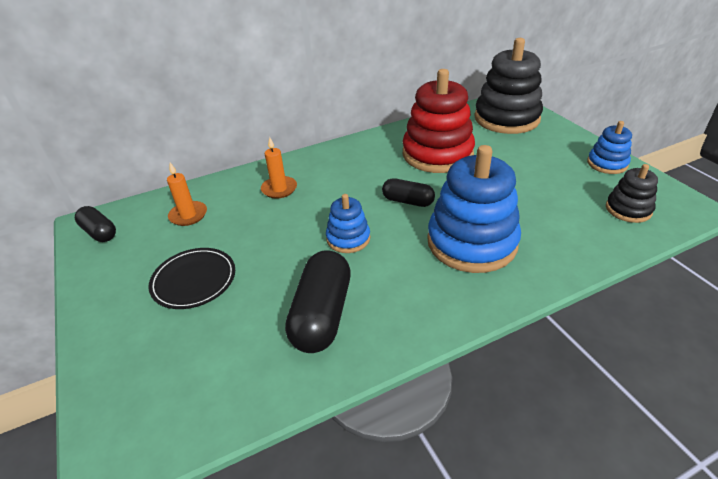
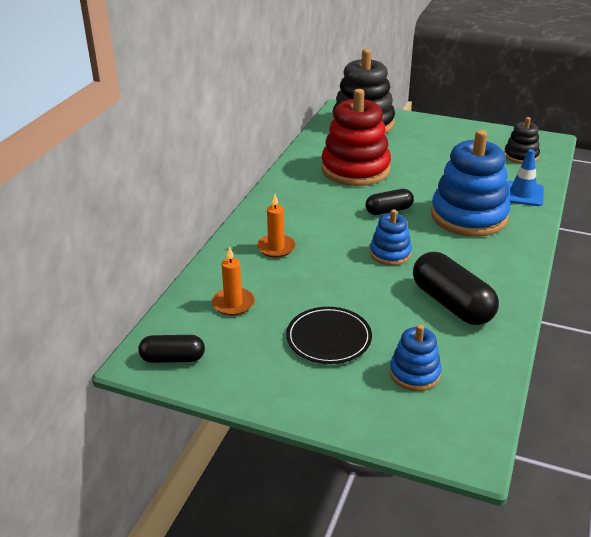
camera: 45 degrees left, 5 degrees down
(566, 249) = (522, 194): none -> blue traffic cone
(607, 164) = (471, 132): blue stacking toy -> blue stacking toy (414, 373)

